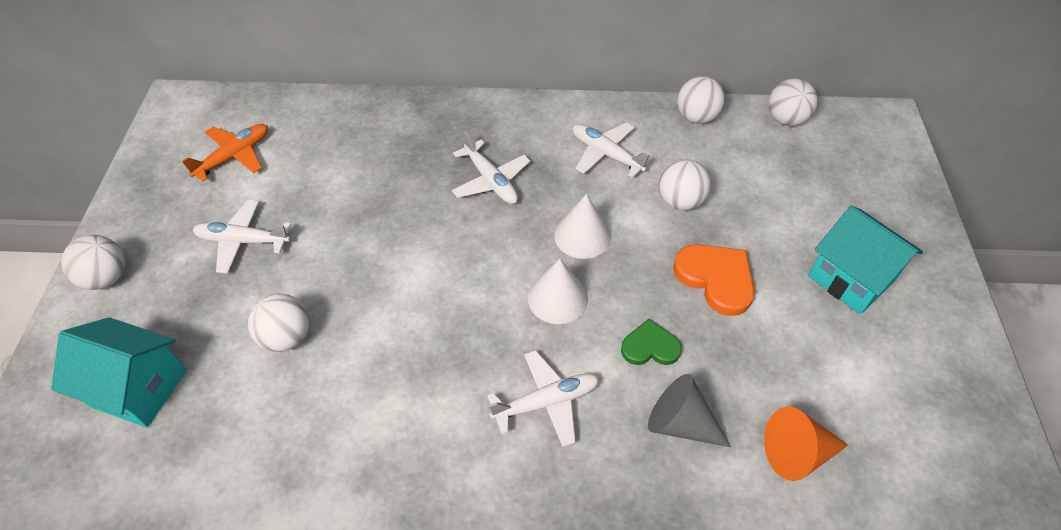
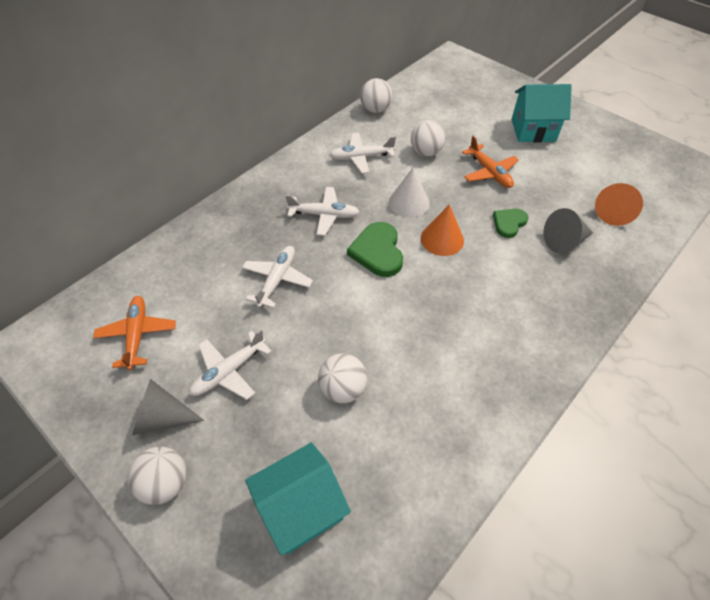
camera: 50 degrees left, 0 degrees up
(165, 231) = (162, 417): none -> grey cone
(483, 254) = (377, 251): none -> green heart
(546, 402) = (507, 286): white plane -> white plane (277, 280)
(557, 298) = (442, 239): white cone -> orange cone
(716, 279) = (489, 172): orange heart -> orange plane
(786, 119) = (414, 83): white ball -> none

